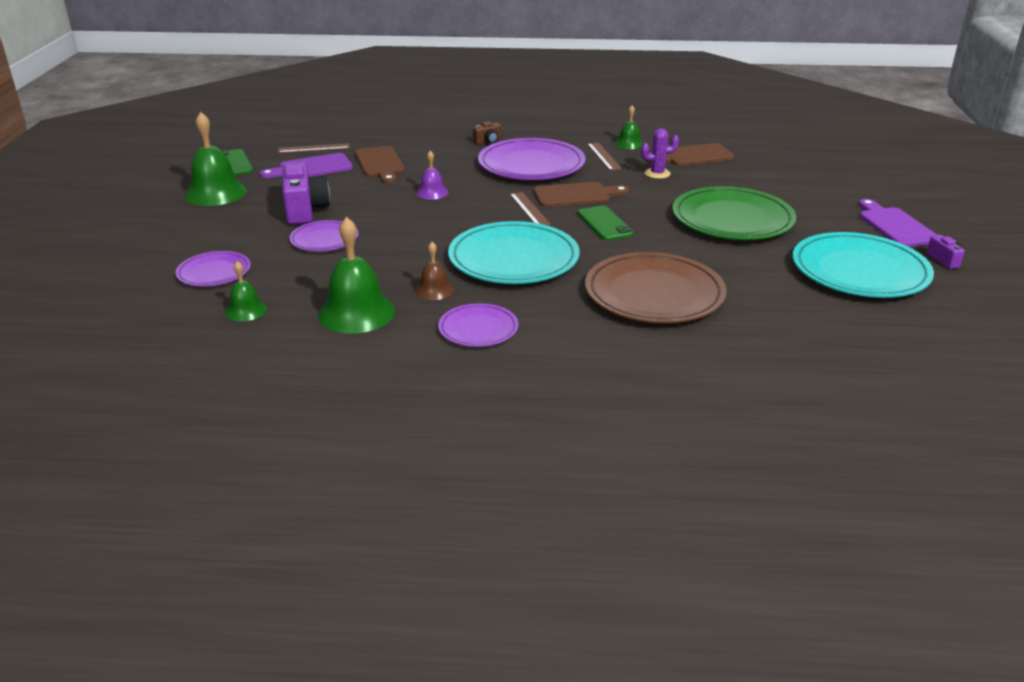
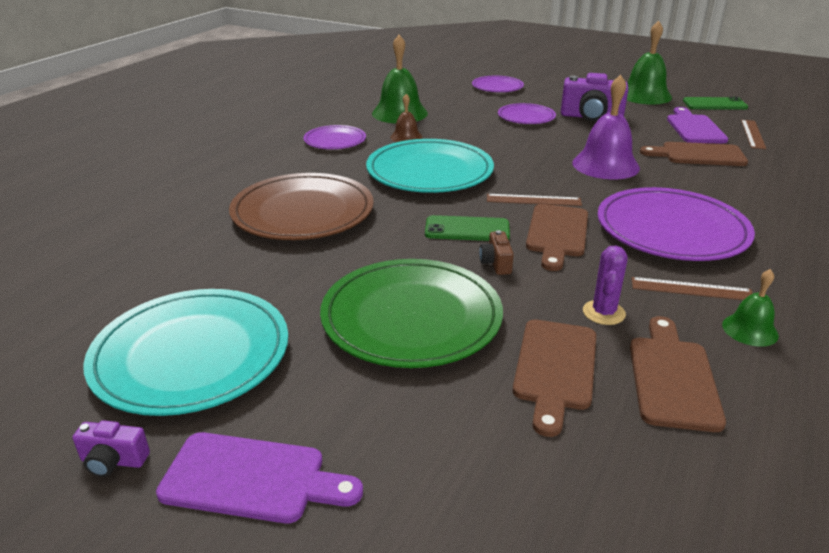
camera: 115 degrees right, 0 degrees up
(246, 310) = (435, 90): green bell -> none
(432, 192) = (605, 165): purple bell -> purple bell, size x1.87
(488, 141) = (770, 221): brown camera -> brown camera (496, 263)
(723, 179) = (555, 368): none -> brown cutting board

